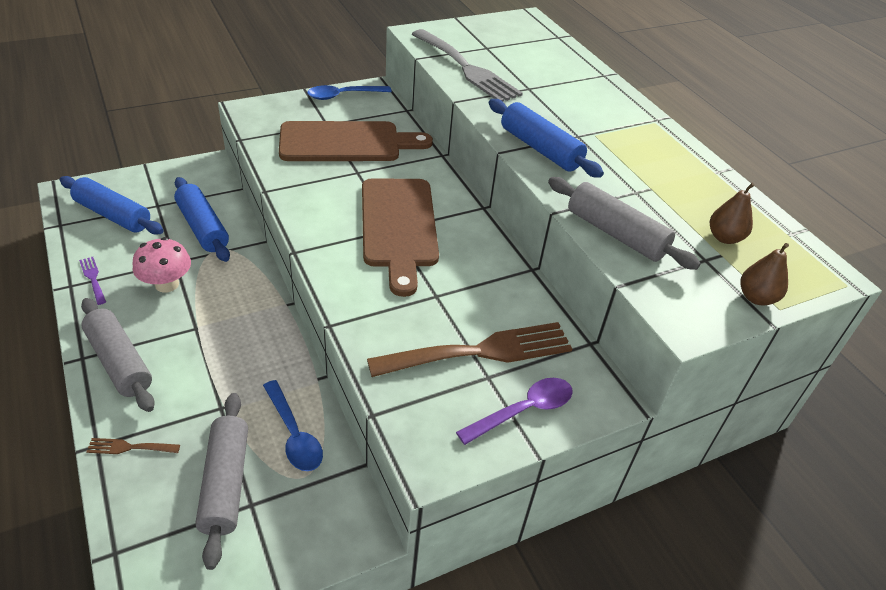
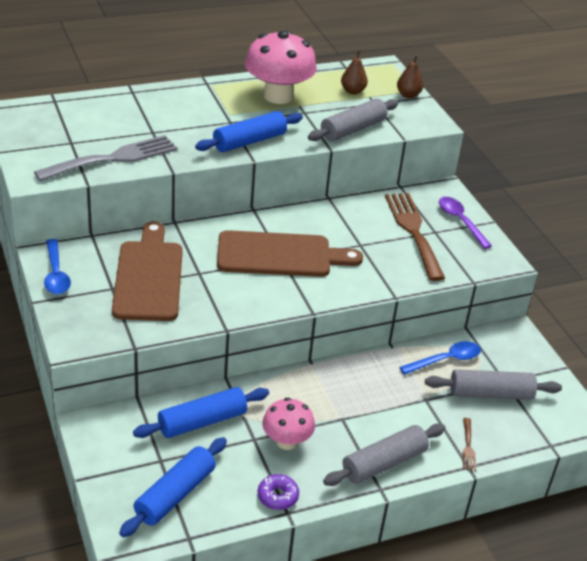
camera: 85 degrees left, 5 degrees down
(93, 278) = (277, 496): purple fork -> purple donut
(662, 171) = (278, 96): none -> pink mushroom

